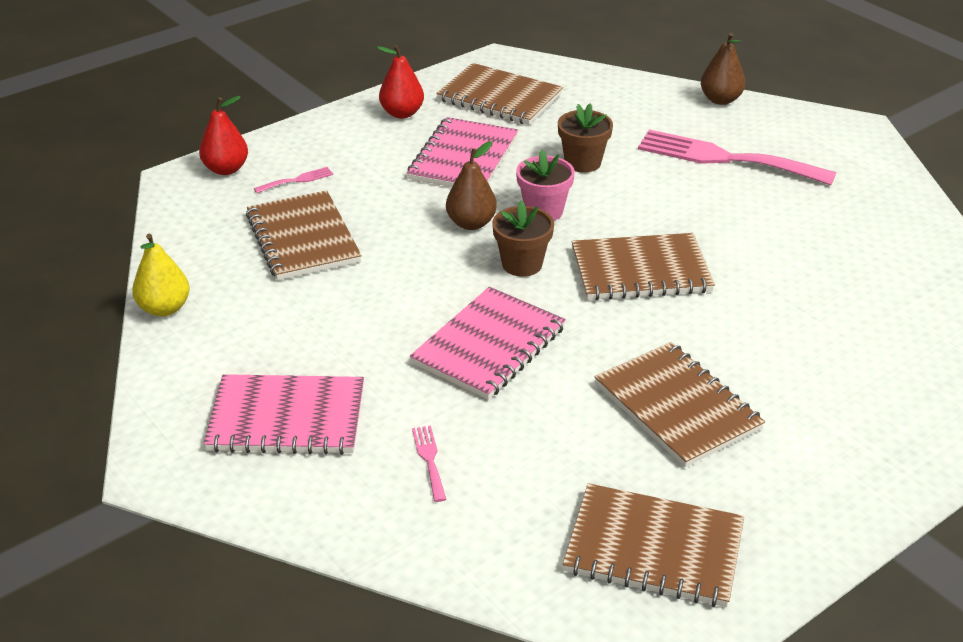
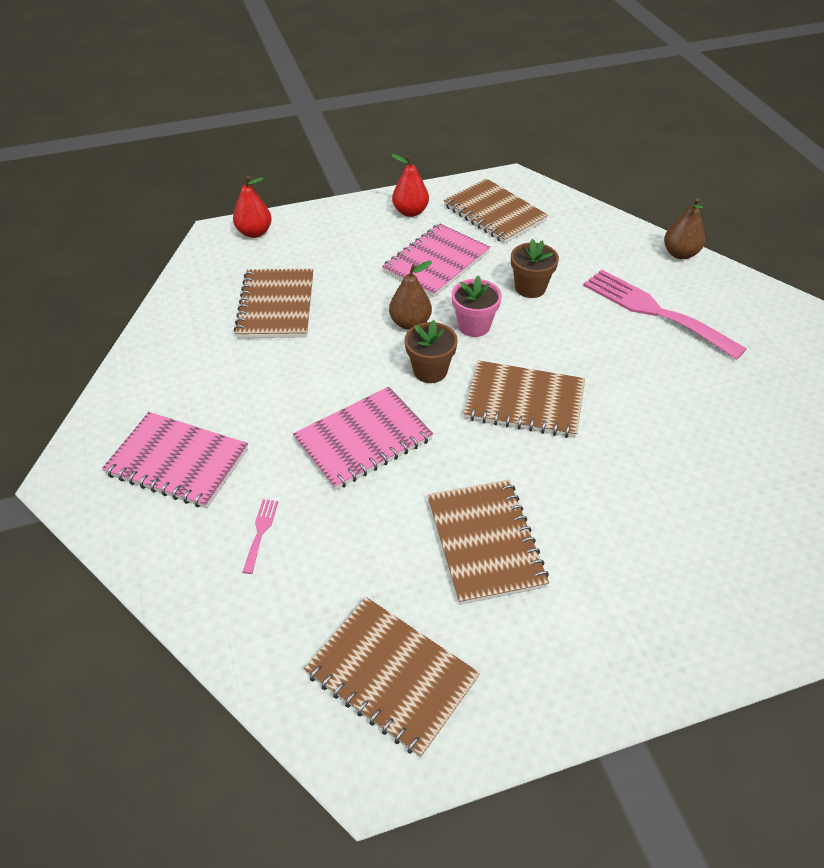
camera: 20 degrees right, 10 degrees up
(164, 308) = (146, 342): yellow pear -> none
(297, 180) = (300, 254): pink fork -> none

